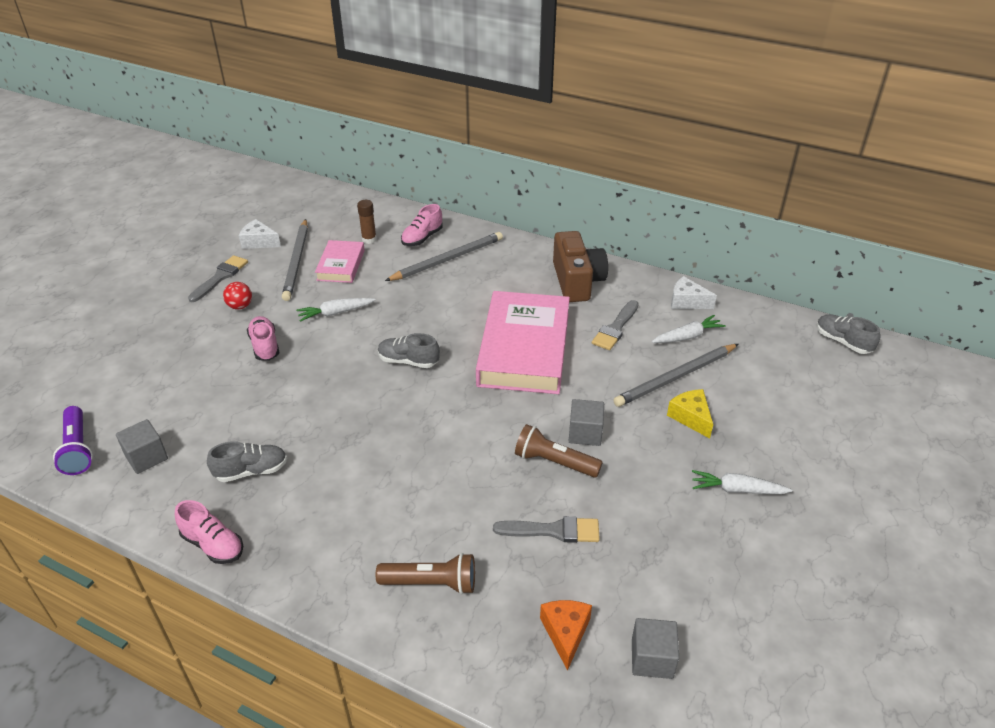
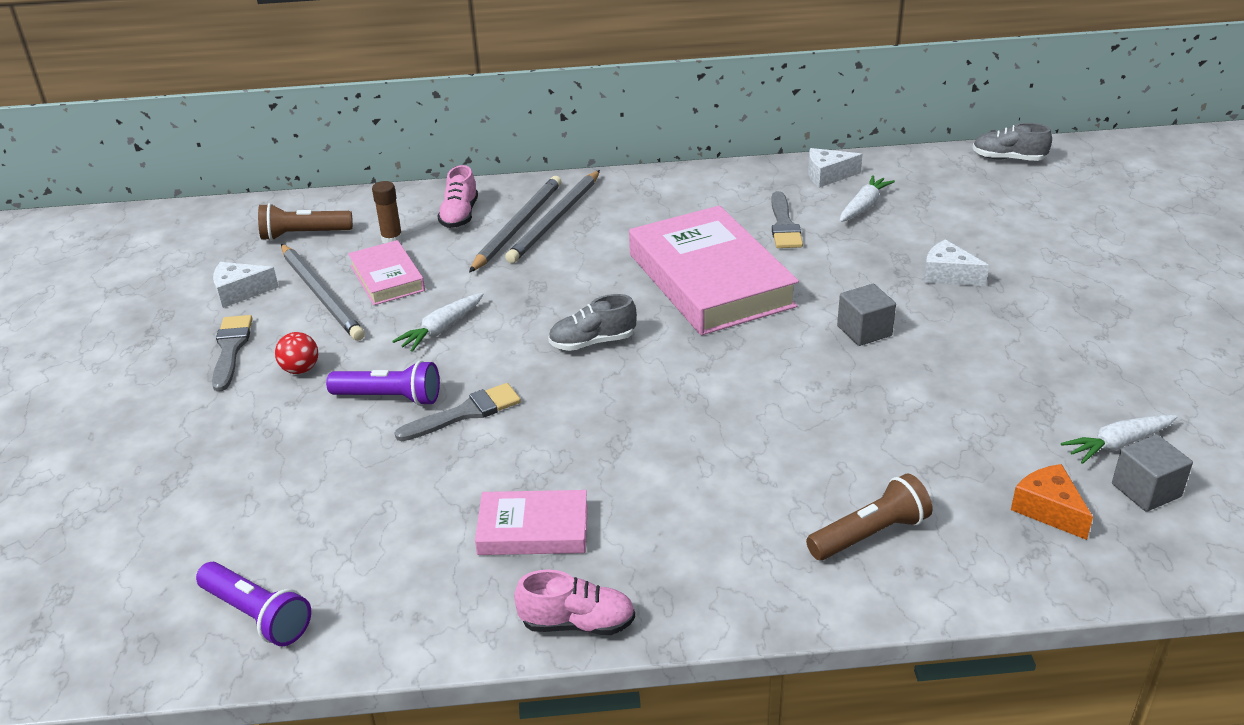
camera: 30 degrees left, 5 degrees down
(146, 457) = (372, 579): grey cube -> none
(251, 471) = (533, 529): grey shoe -> pink book
(265, 346) = (389, 398): pink shoe -> purple flashlight
(553, 531) = (934, 429): grey brush -> grey brush (465, 413)
(554, 462) = (864, 369): brown flashlight -> brown flashlight (304, 234)
(577, 281) = (692, 197): brown camera -> none
(675, 377) = (894, 246): grey pencil -> grey pencil (555, 220)
(691, 417) = (948, 275): yellow cheese -> white cheese
(737, 490) = (1058, 318): white carrot -> white carrot (1118, 444)

